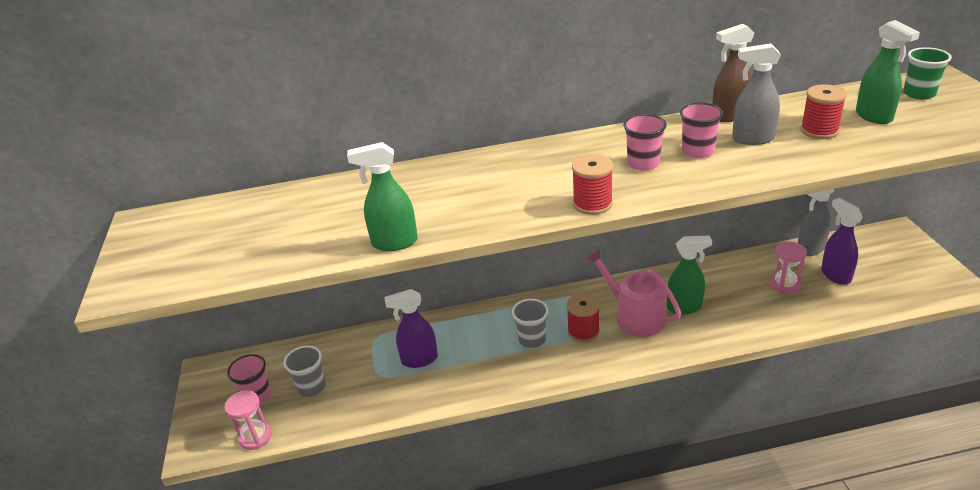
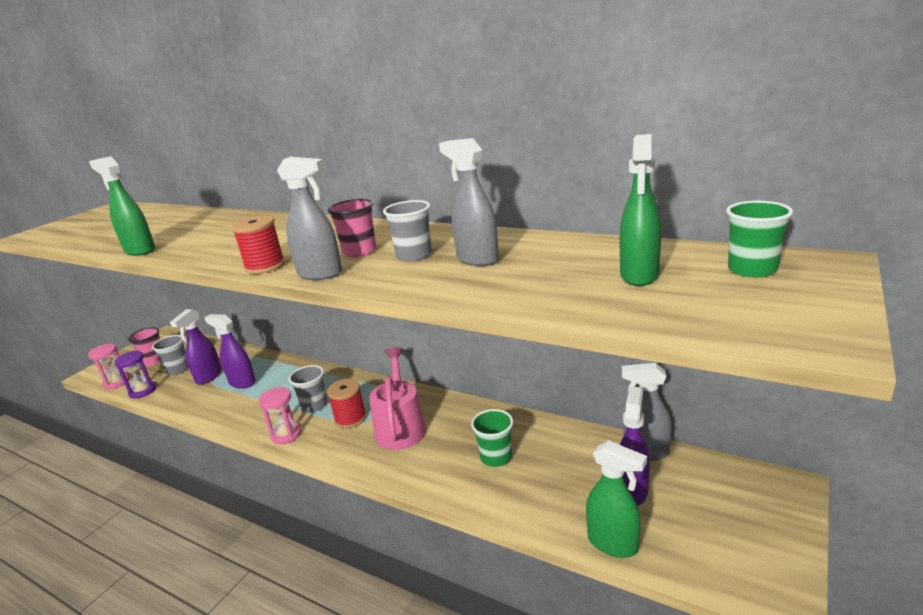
camera: 40 degrees right, 10 degrees down
(313, 425) = (142, 391): none -> purple hourglass
(368, 374) = (208, 377): none -> purple spray bottle
(663, 191) = (320, 274): none -> grey spray bottle
(684, 307) = (447, 441): green spray bottle -> green spray bottle (613, 544)
(698, 151) = (414, 255): pink cup -> grey cup
(729, 116) = (505, 237): brown spray bottle -> none
(733, 299) = (496, 457): none -> green cup
(784, 285) = (562, 472): pink hourglass -> pink hourglass (286, 435)
(819, 130) = (551, 271): red spool -> none

